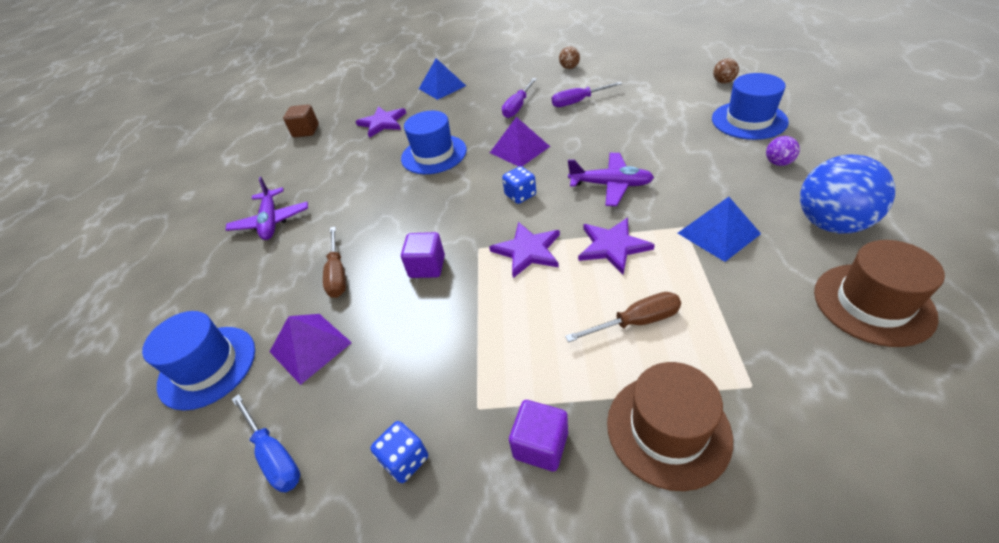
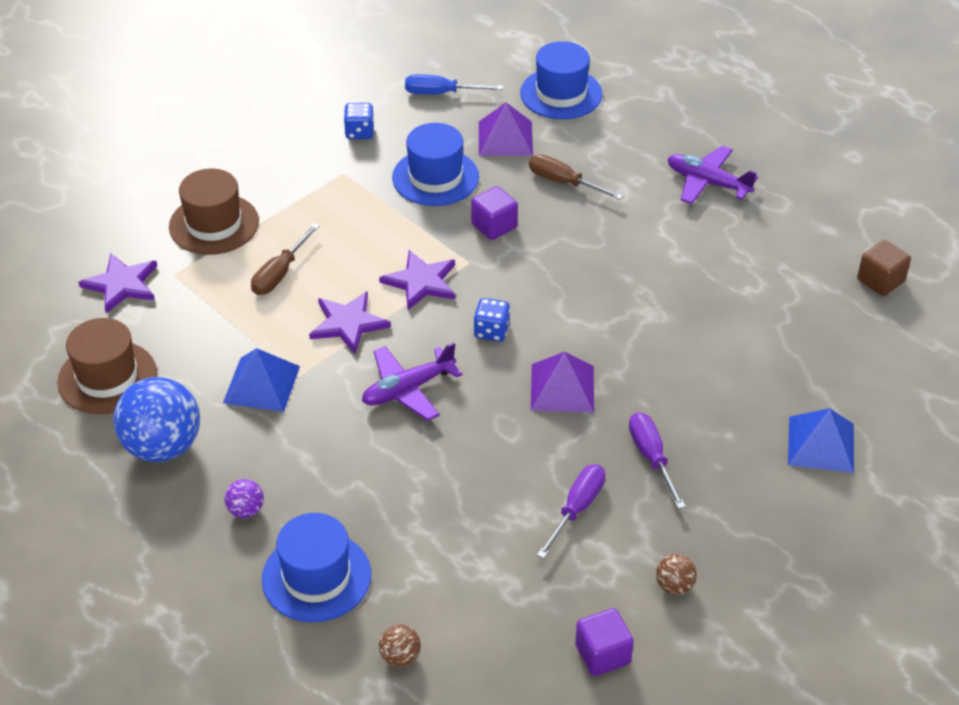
camera: 130 degrees right, 0 degrees up
(382, 123) = (800, 341): purple star -> purple star (122, 284)
(434, 154) = (657, 331): blue hat -> blue hat (435, 177)
(540, 445) = (285, 178): purple cube -> purple cube (602, 654)

